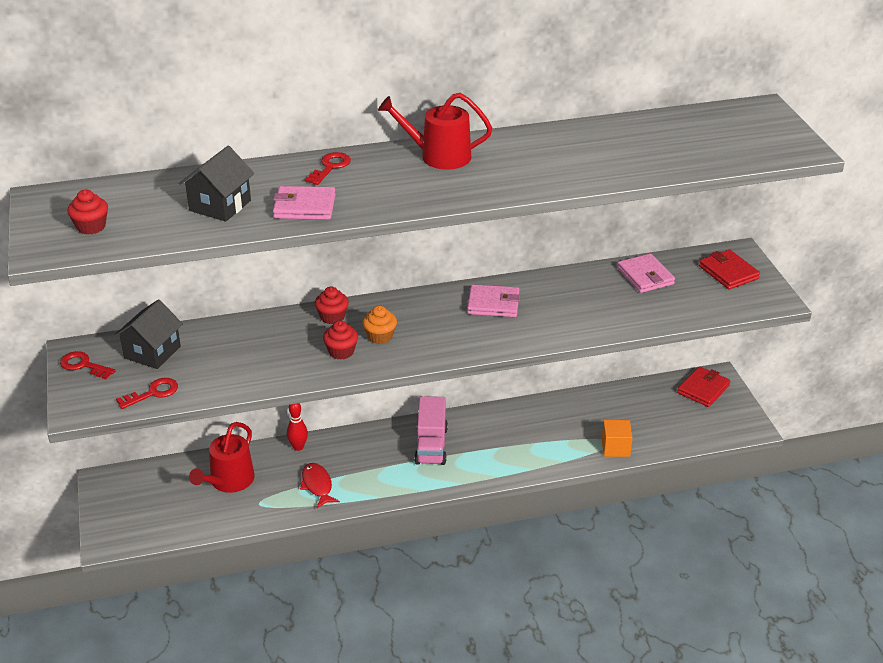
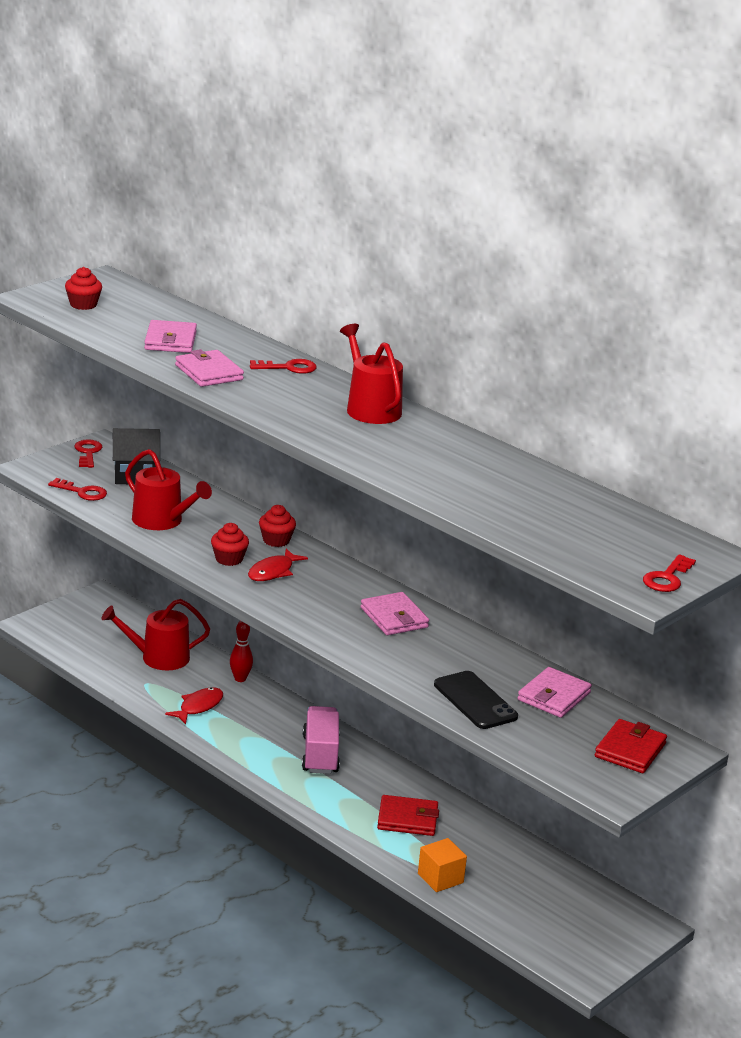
camera: 55 degrees right, 10 degrees down
(220, 205) = (170, 341): black house -> pink wallet
(247, 365) = (162, 521): none -> red watering can
(380, 336) = (273, 572): orange cupcake -> red fish
(431, 445) = (320, 754): pink truck -> pink truck turned 120 degrees clockwise
(630, 311) = (475, 701): none -> black phone
(703, 389) = (615, 919): red wallet -> red wallet (407, 819)
(788, 135) = (667, 578): none -> red key

